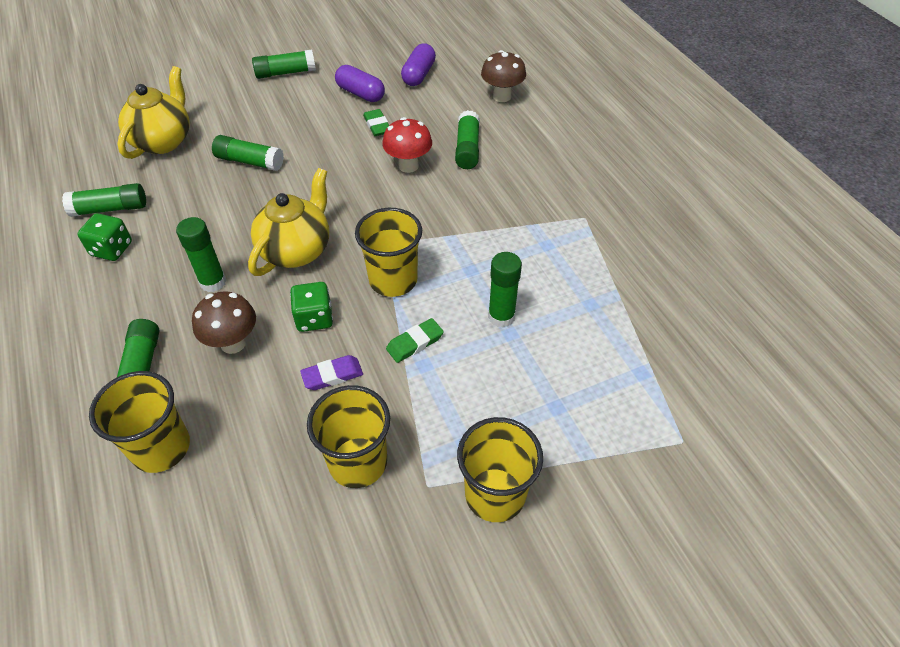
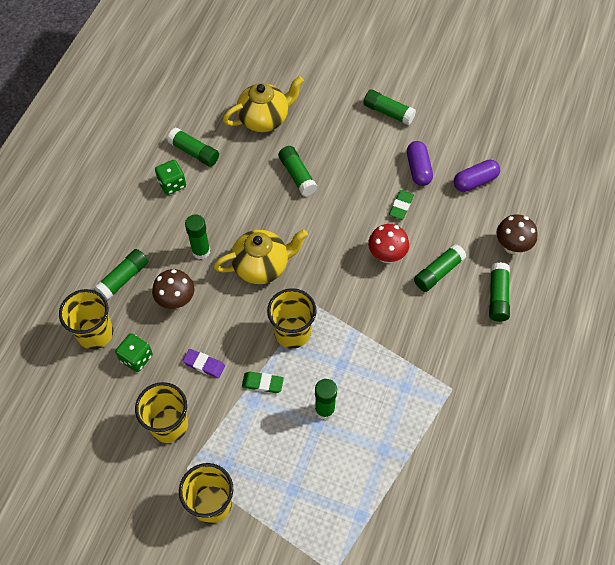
camera: 45 degrees right, 10 degrees up
(314, 318) = (228, 321): green dice -> green dice (136, 358)
(534, 133) = (497, 296): none -> green glue stick

